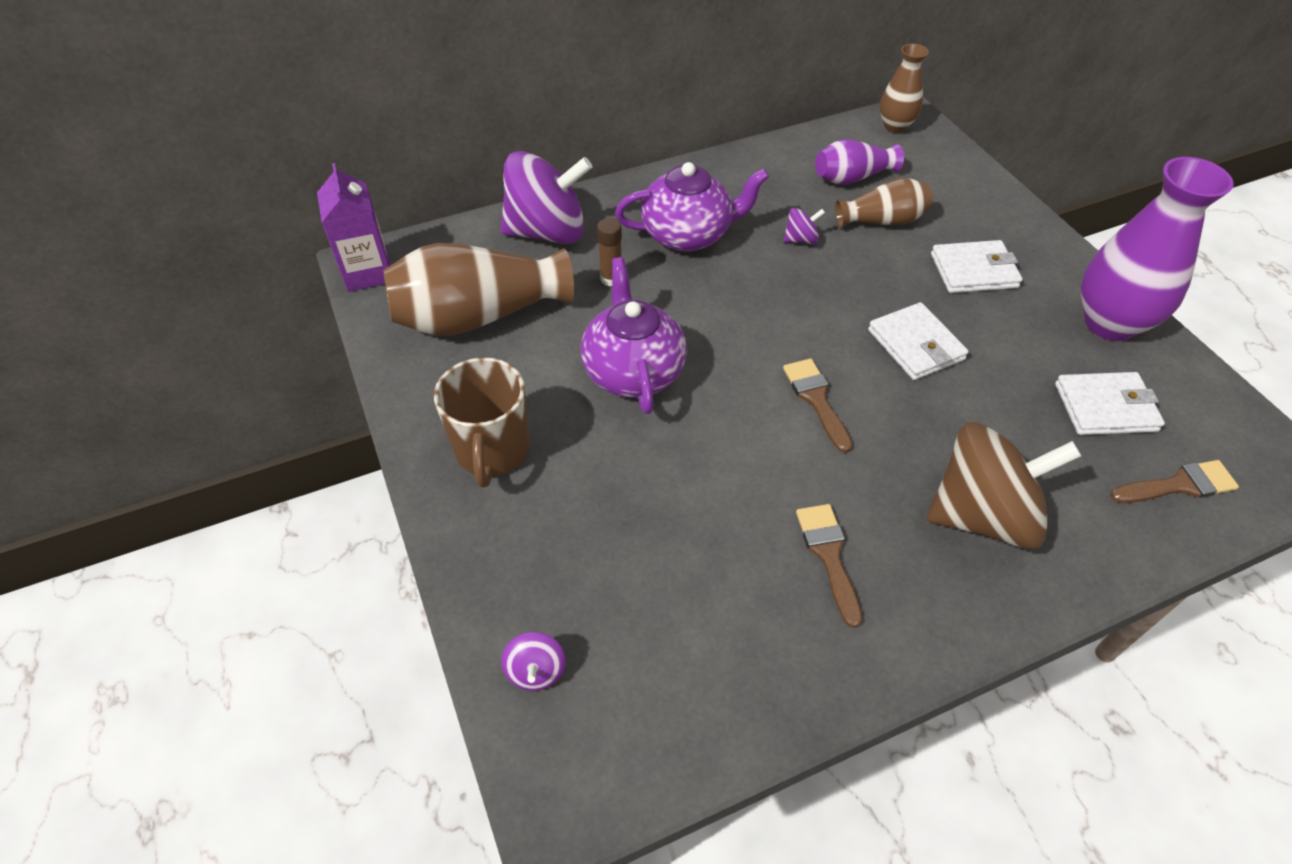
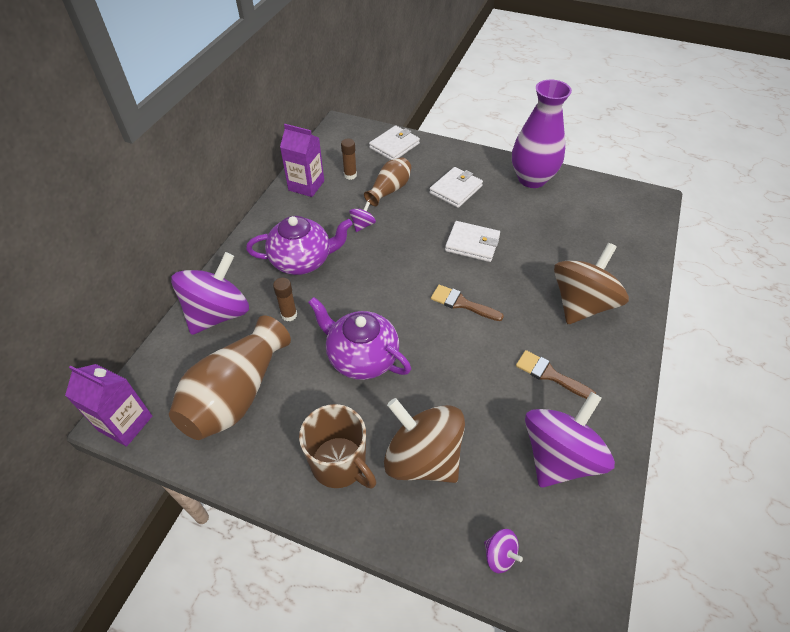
camera: 45 degrees left, 0 degrees up
(575, 514) = (422, 458): none -> brown spinning top
(688, 235) = (302, 261): purple teapot -> purple teapot turned 45 degrees clockwise
(725, 645) = (559, 456): none -> purple spinning top
(786, 160) = (306, 185): none -> purple carton
(852, 177) = (350, 175): purple vase -> brown glue stick
(895, 126) = (340, 135): brown vase -> none
(1105, 407) = (570, 219): white wallet -> white wallet (394, 146)
(1179, 485) = (627, 234): brown brush -> none

